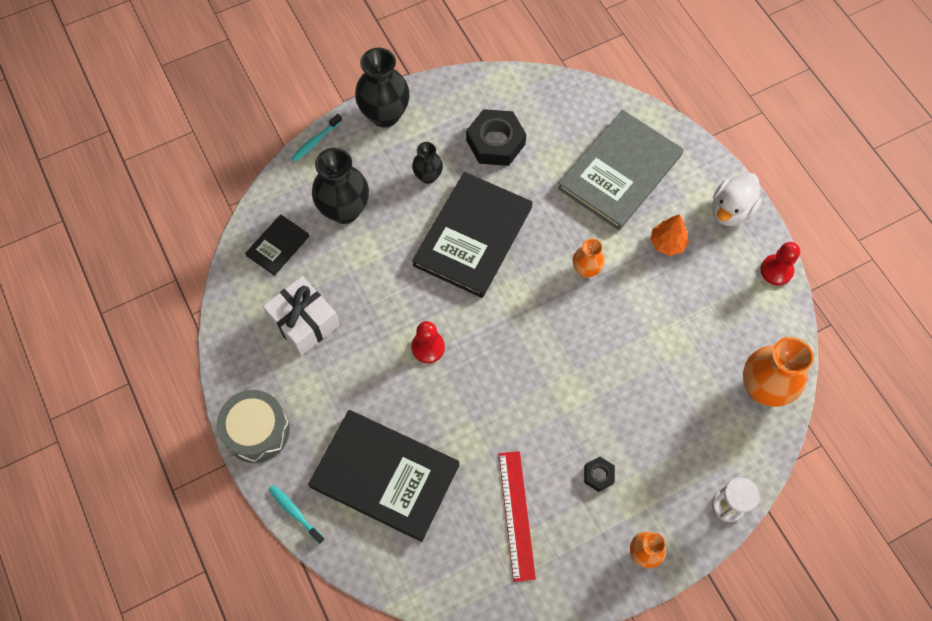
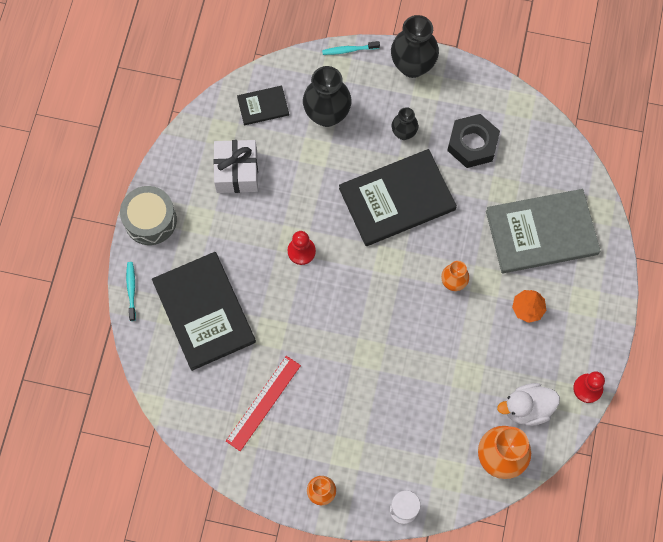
camera: 40 degrees right, 5 degrees up
(598, 475) = (337, 422): black nut -> none
(730, 210) = (596, 321): white duck -> white duck (526, 408)

